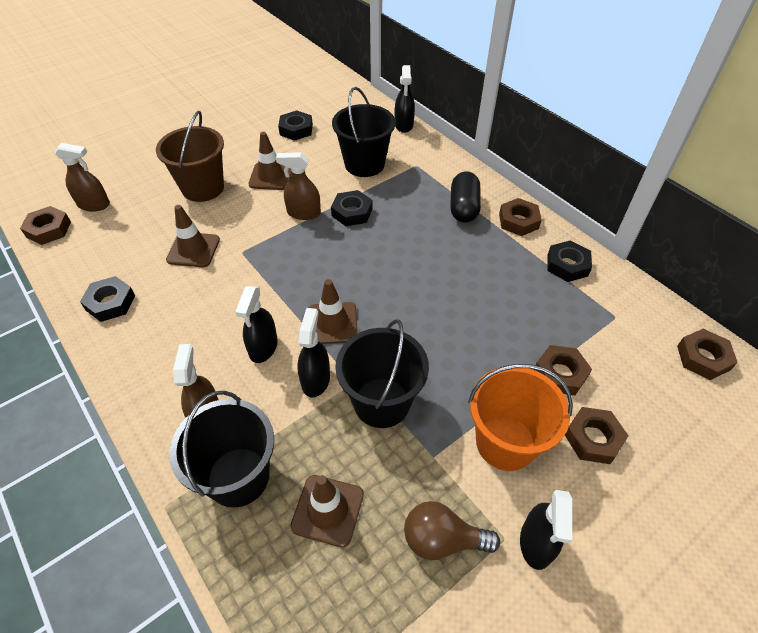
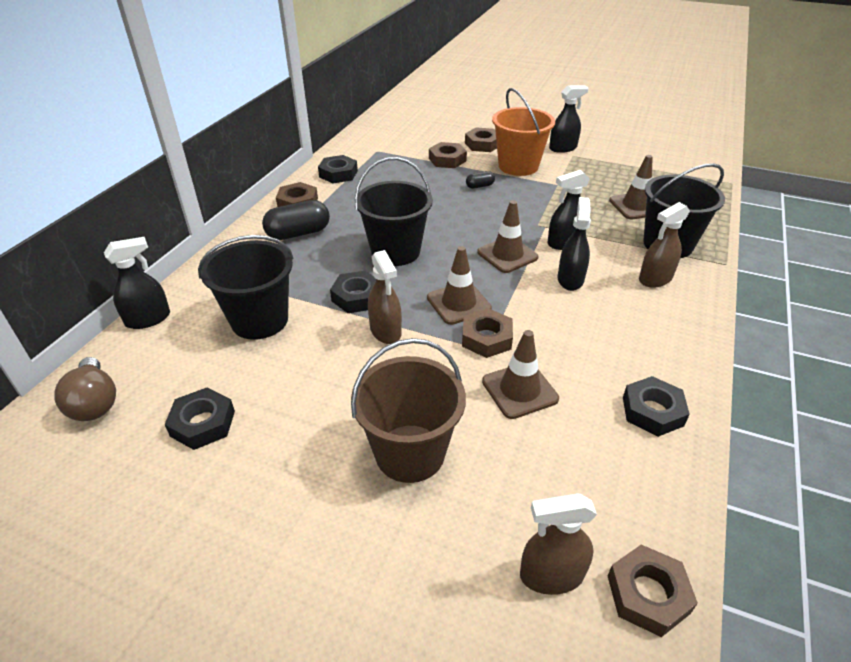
camera: 120 degrees left, 10 degrees down
(94, 205) = (551, 575): brown spray bottle -> brown spray bottle turned 75 degrees counterclockwise
(263, 347) = (570, 279): black spray bottle -> black spray bottle turned 60 degrees counterclockwise
(271, 176) = (336, 393): brown traffic cone -> brown traffic cone (458, 303)
(381, 402) = (546, 211): black bucket -> black bucket (395, 251)
(442, 539) = (598, 170): brown light bulb -> brown light bulb (95, 402)
(474, 371) = (480, 186): none -> black capsule
(703, 358) = (386, 124): brown nut -> brown nut (486, 338)

